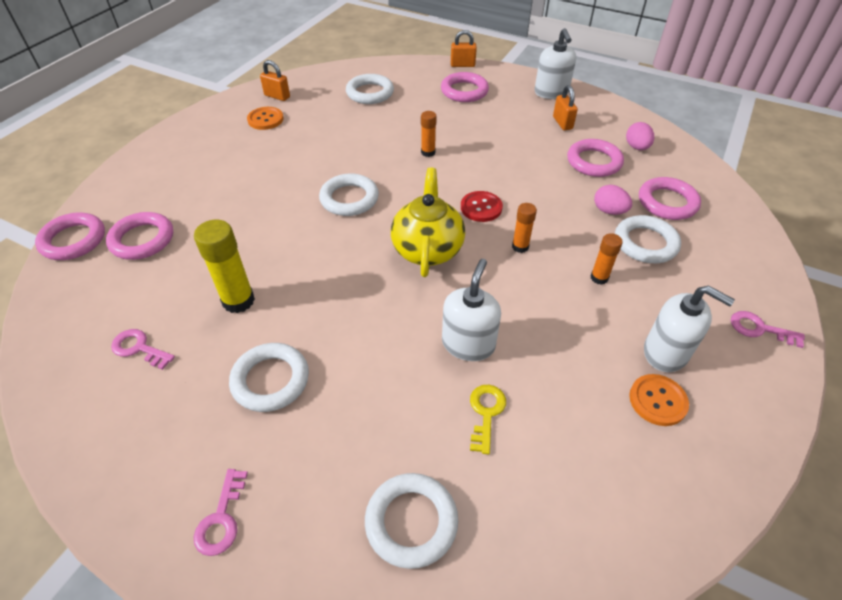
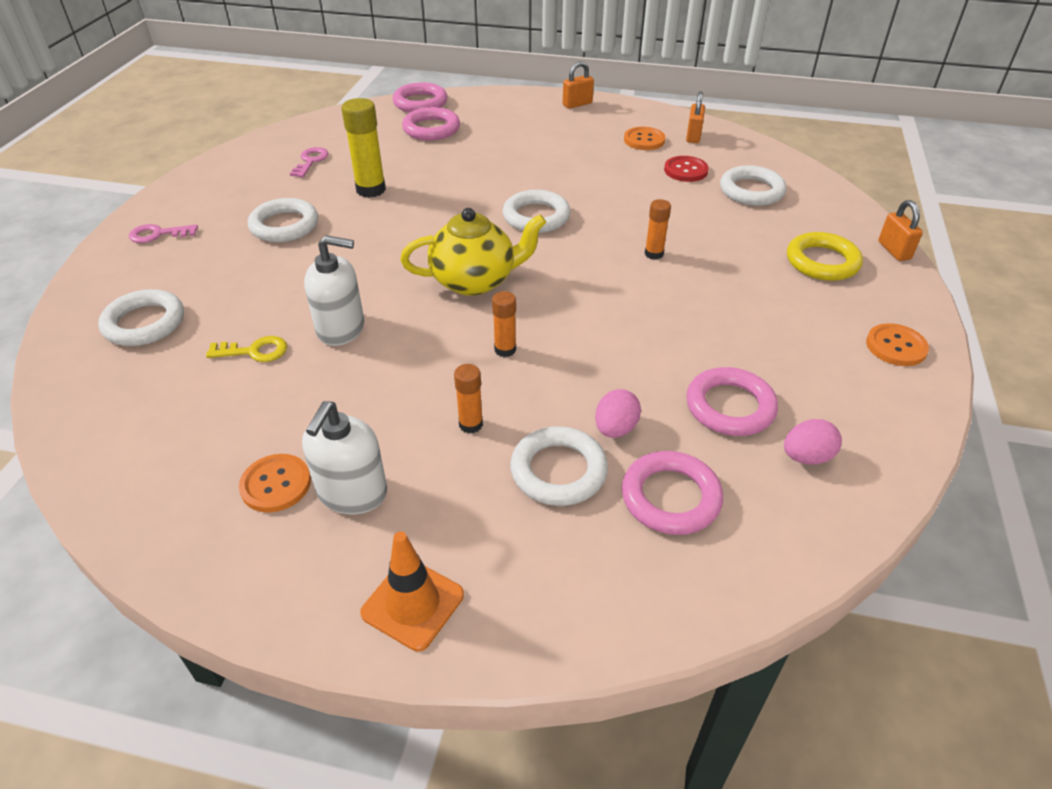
camera: 75 degrees right, 5 degrees down
(464, 91) = (822, 262): pink ring -> yellow ring
(481, 207) = (565, 310): red button -> red button (685, 170)
(551, 92) = (896, 346): white soap dispenser -> orange button
(562, 123) = (814, 365): orange padlock -> orange padlock (577, 104)
(759, 329) = (413, 604): pink key -> orange traffic cone

